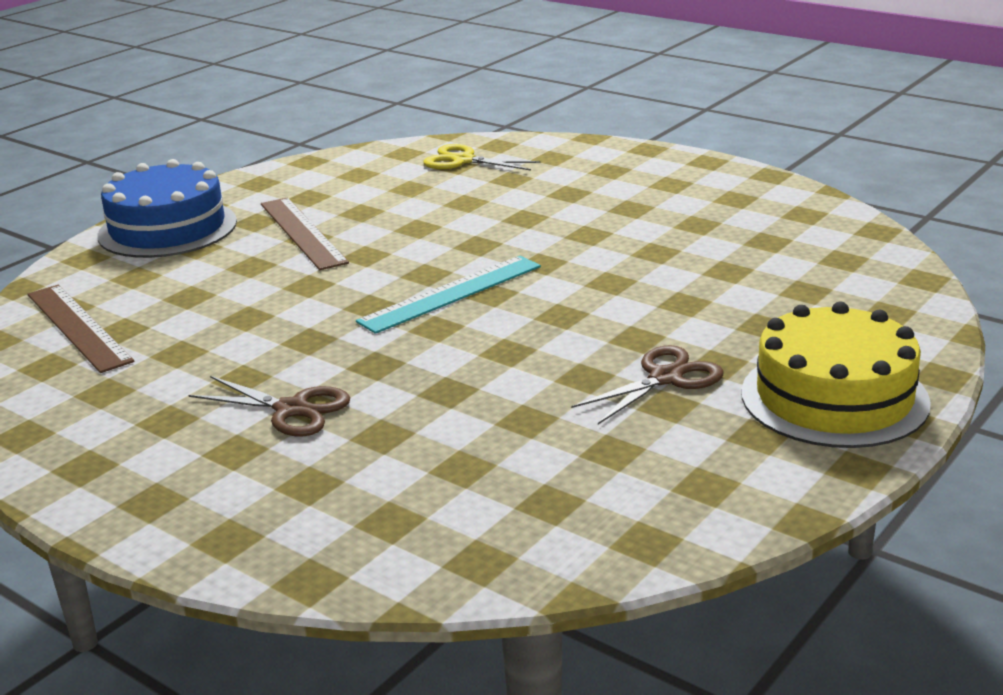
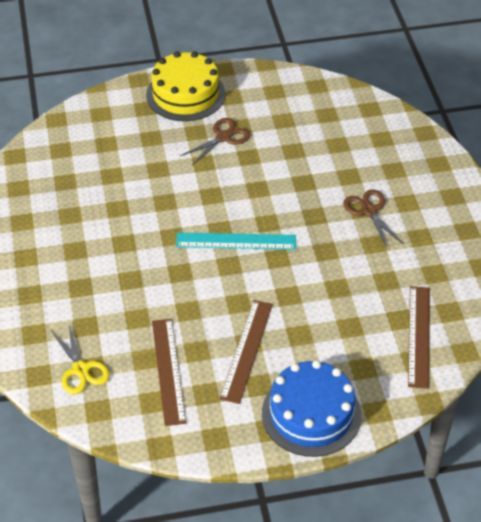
camera: 140 degrees left, 20 degrees up
(371, 191) = (168, 371): none -> brown ruler
(665, 378) = (223, 137): brown scissors -> brown scissors turned 135 degrees clockwise

